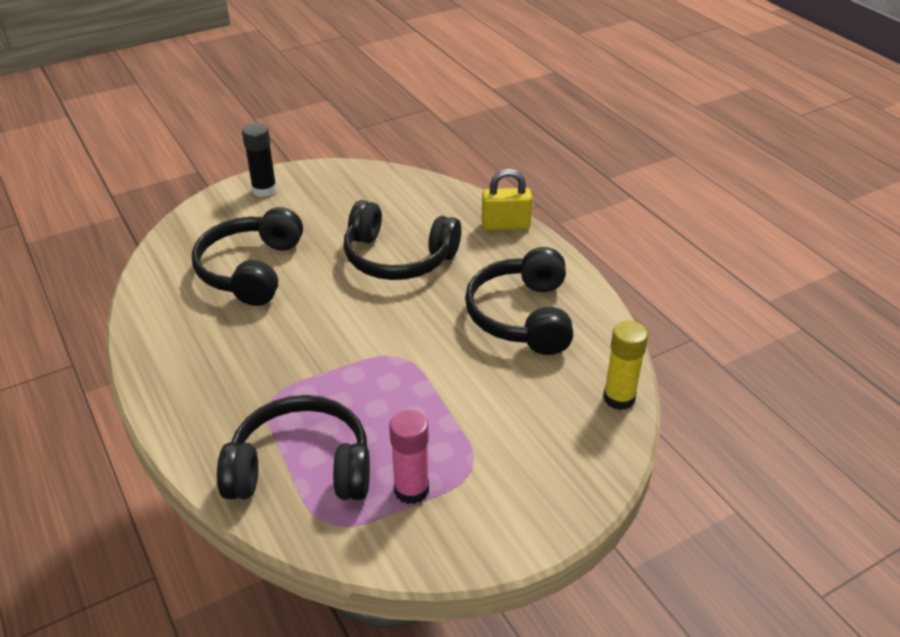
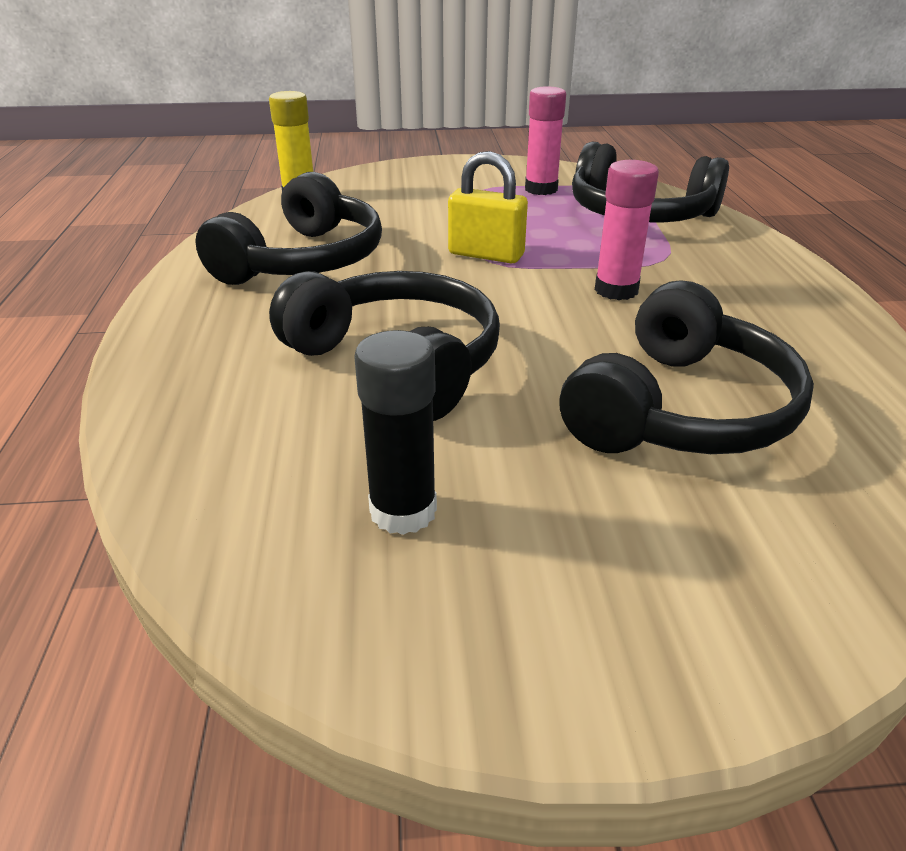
camera: 155 degrees left, 5 degrees down
(264, 190) = (621, 635): black glue stick -> black glue stick (403, 511)
(299, 349) = (616, 290): none -> pink glue stick
(505, 225) = (161, 366): yellow padlock -> yellow padlock (486, 254)

